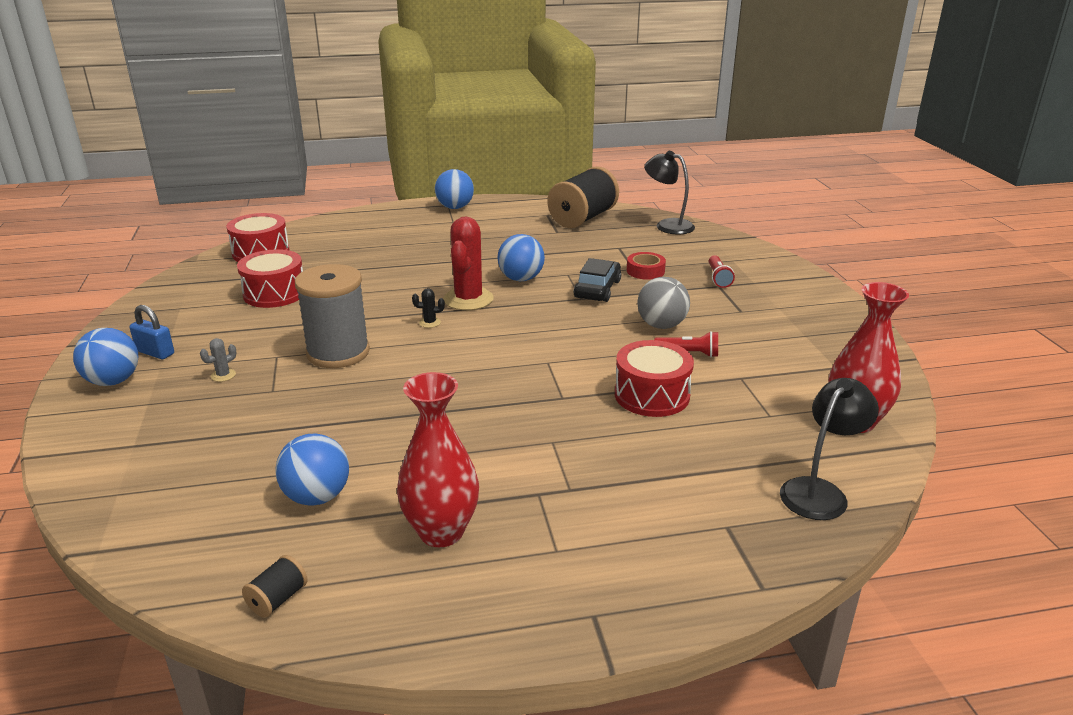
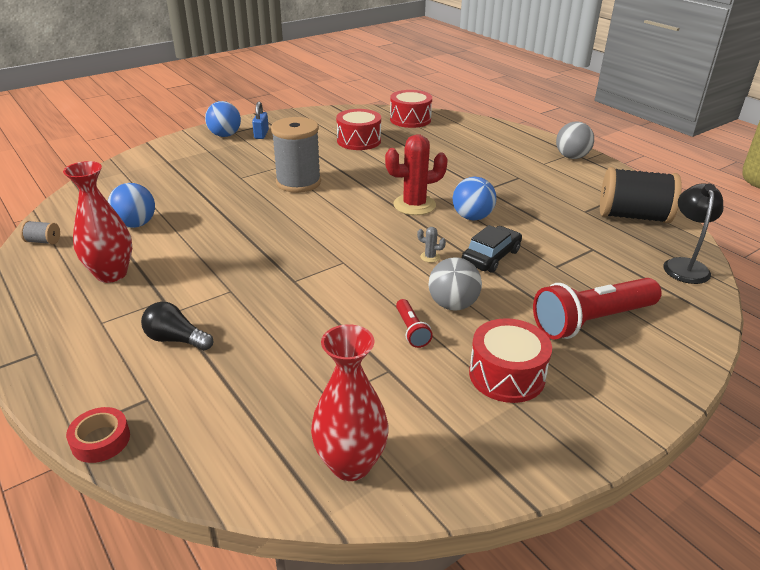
camera: 65 degrees right, 5 degrees up
(223, 375) = (248, 159): grey cactus -> grey cactus (430, 257)
(277, 599) = (43, 241): black spool -> grey spool
(429, 322) = (364, 200): black cactus -> none
(455, 207) = (571, 157): blue ball -> grey ball
(597, 289) = (491, 256): black car -> black car turned 45 degrees counterclockwise
(628, 493) = (176, 339): none -> black light bulb
(645, 271) = (557, 274): red tape -> red tape (101, 440)
(652, 395) = (324, 323): red drum -> red drum (506, 375)
(718, 278) = (592, 321): red flashlight -> red flashlight, size x2.14
(819, 491) = (214, 450): black lamp -> none

